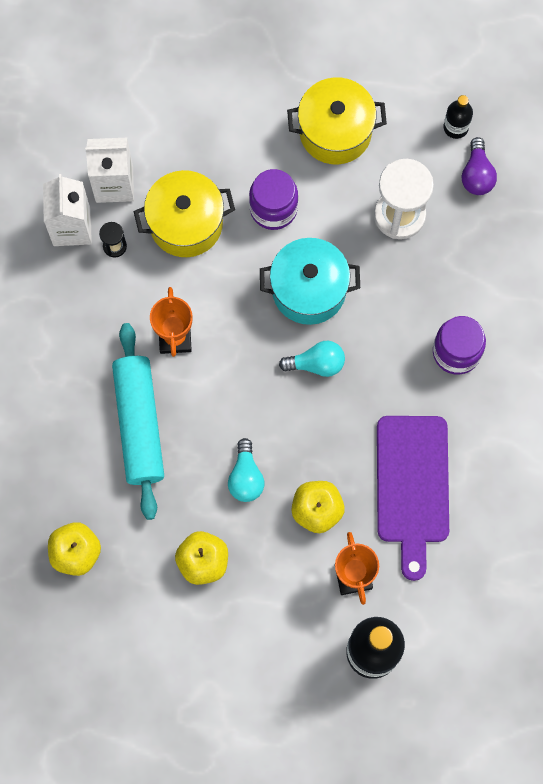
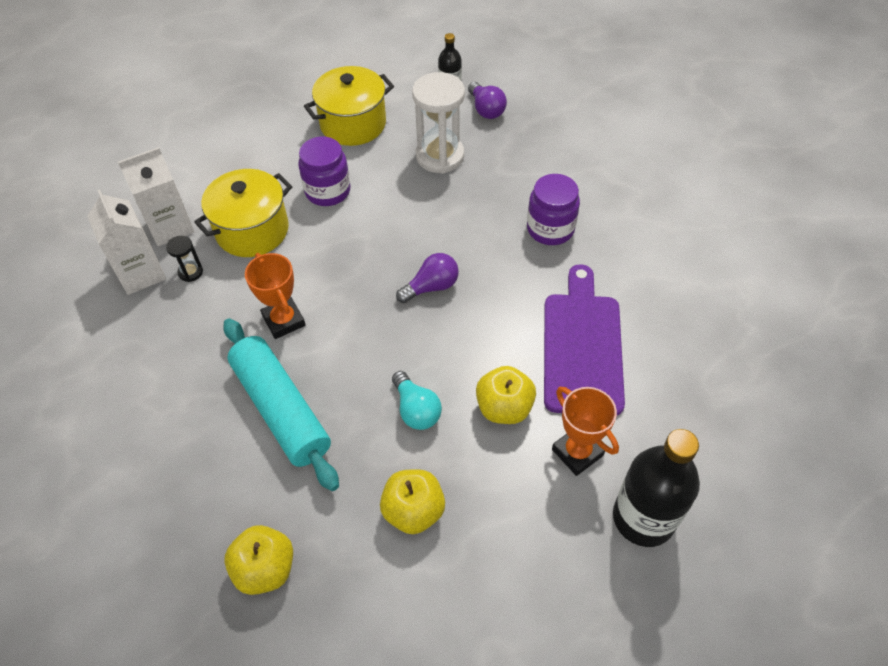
camera: 25 degrees left, 20 degrees down
(309, 290) = (392, 235): turquoise pot -> none
(316, 363) = (431, 287): turquoise light bulb -> purple light bulb
(412, 486) = (582, 347): purple cutting board -> purple cutting board turned 150 degrees counterclockwise

